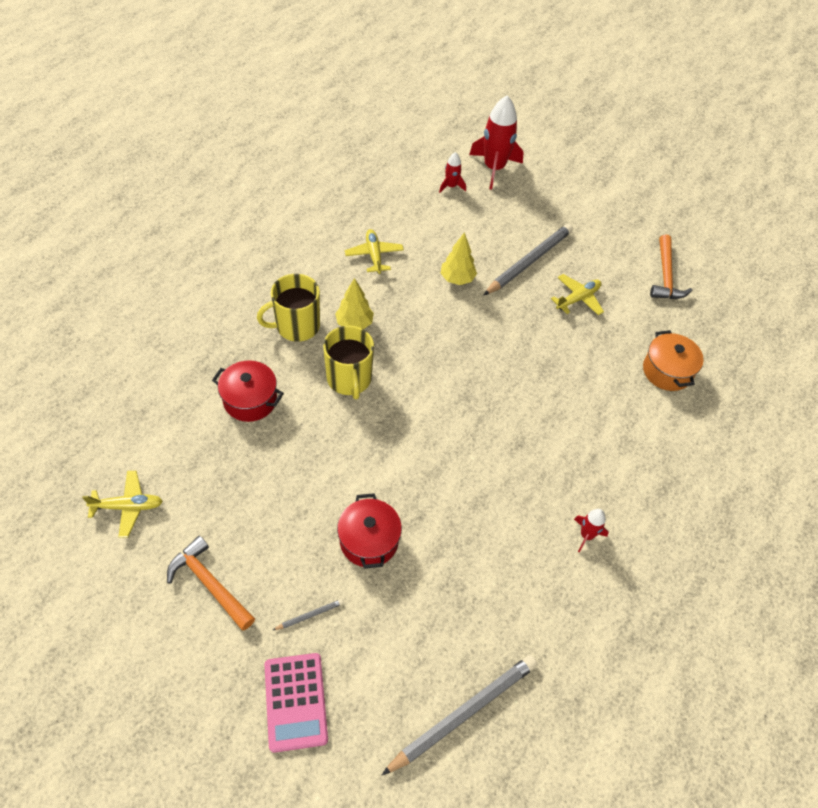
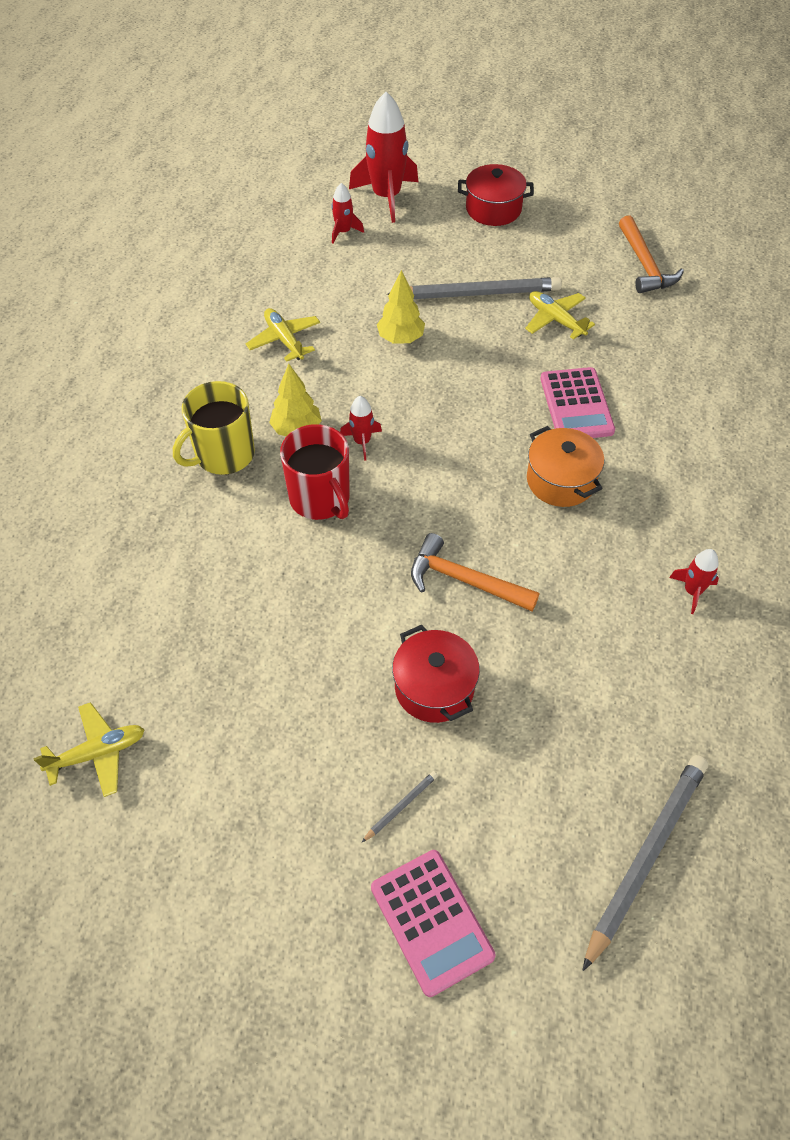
camera: 15 degrees left, 0 degrees up
(209, 583) = (252, 813): orange hammer -> orange hammer (464, 580)
(250, 400) = (203, 564): red pot -> red pot (493, 209)
(349, 379) = (320, 498): yellow mug -> red mug
(396, 347) = (362, 442): none -> red rocket
(529, 261) = (478, 293): grey pencil -> grey pencil turned 60 degrees clockwise
(564, 368) = (576, 405): none -> pink calculator
(578, 299) = (556, 320): yellow plane -> yellow plane turned 75 degrees counterclockwise
(667, 371) = (696, 372): orange pot -> orange pot (560, 480)

